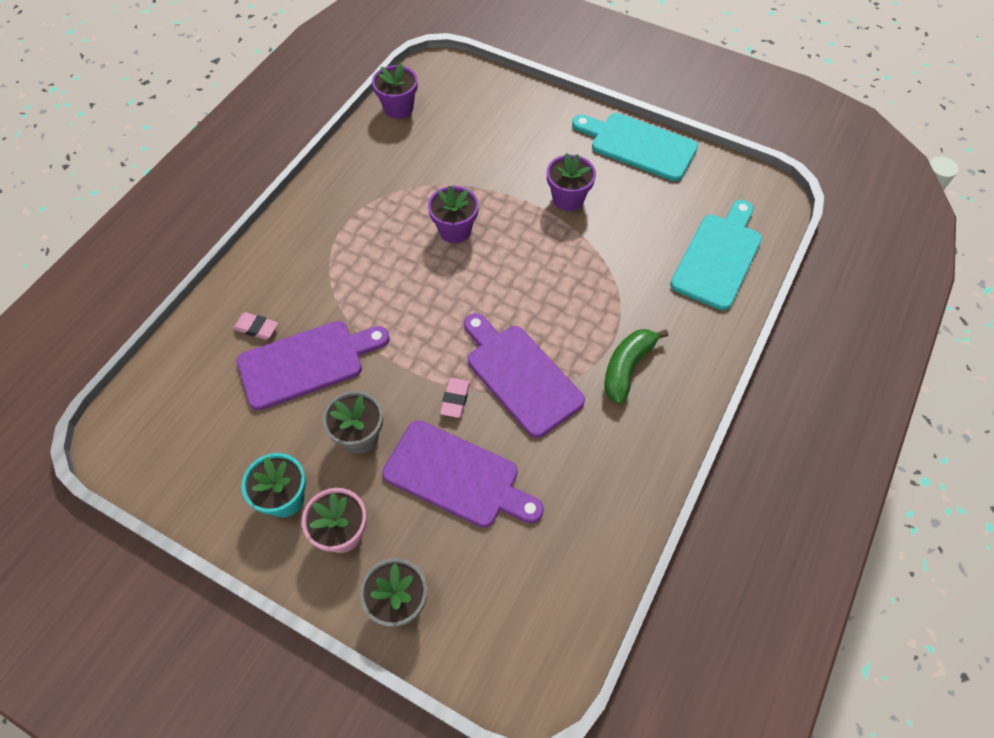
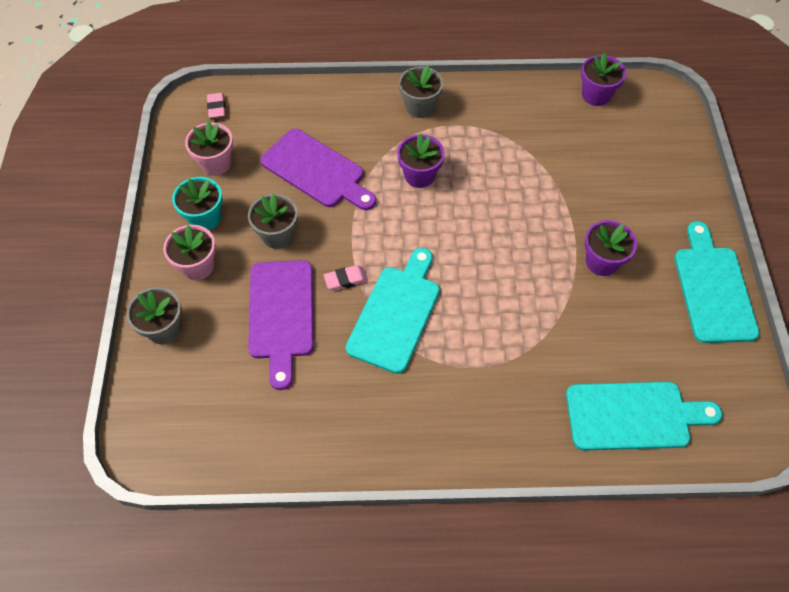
camera: 60 degrees right, 0 degrees up
(219, 454) = (216, 163): none -> pink flower pot
(256, 328) = (325, 126): pink eraser -> pink eraser (217, 108)
(301, 238) = (420, 107): none -> grey flower pot
(455, 230) = (503, 198): purple flower pot -> purple flower pot (419, 175)
(520, 375) = (396, 313): purple cutting board -> turquoise cutting board
(627, 368) = (456, 391): green banana -> none

